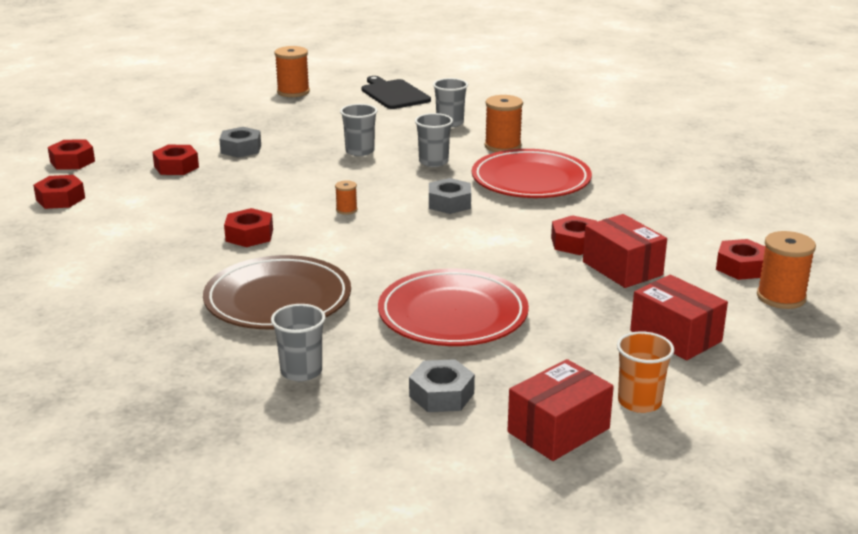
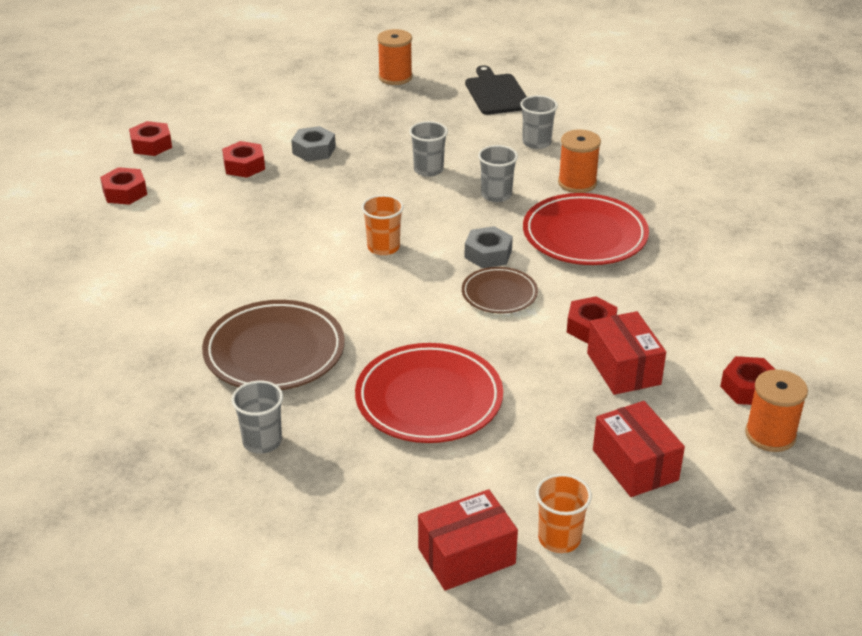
camera: 15 degrees right, 10 degrees up
(249, 235) = (279, 266): red nut -> none
(346, 210) = (383, 247): orange spool -> orange cup
(441, 395) = (377, 493): grey nut -> none
(476, 230) = (499, 294): none -> brown plate

